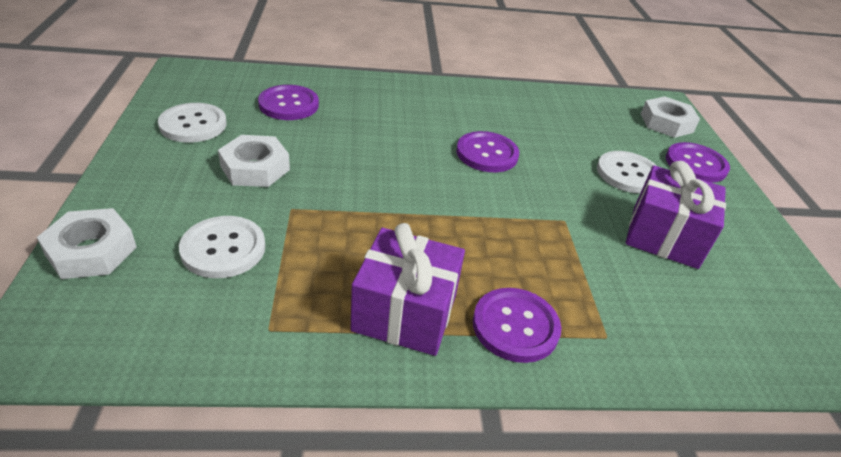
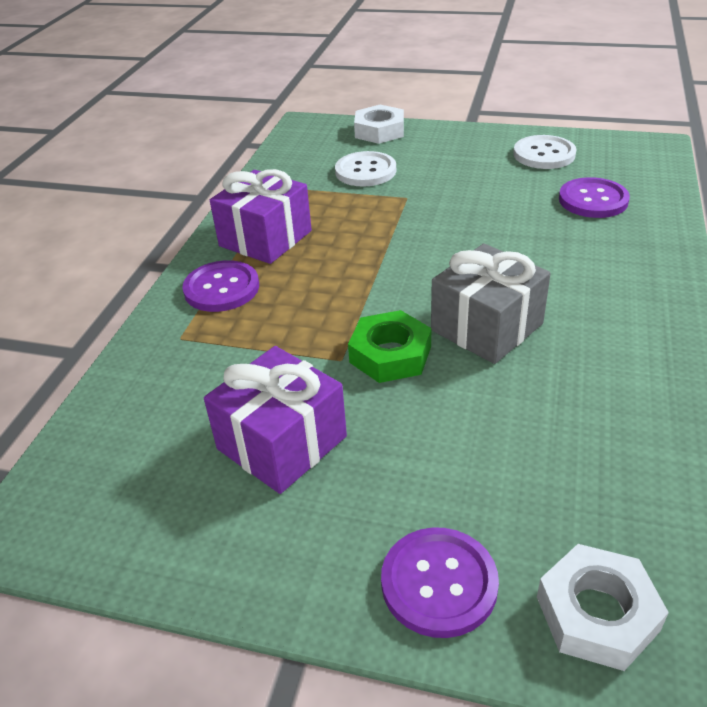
camera: 115 degrees right, 0 degrees up
(255, 168) = (469, 182): white nut -> none
(487, 154) = (486, 327): purple button -> grey gift
(543, 196) = (390, 354): none -> green nut
(627, 174) = (423, 462): white button -> none

